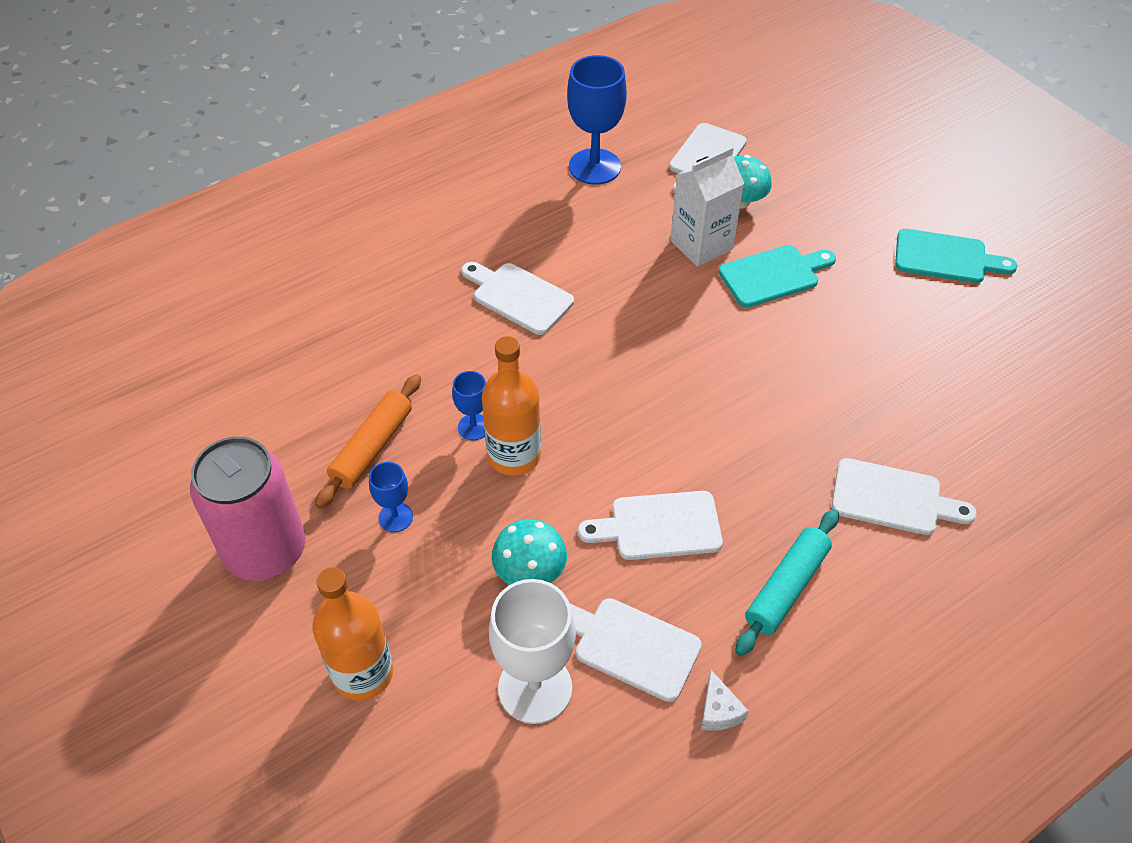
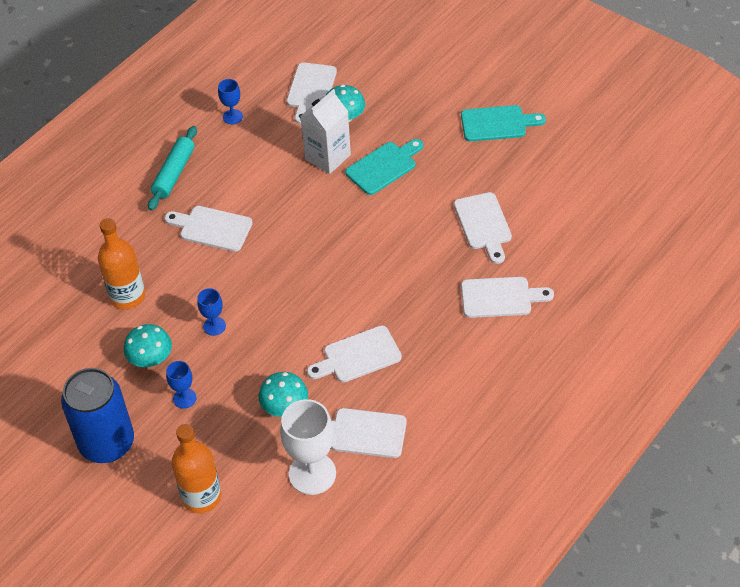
camera: 15 degrees left, 0 degrees up
(266, 551) = (107, 443): pink can -> blue can
(372, 447) = (150, 358): orange rolling pin -> turquoise mushroom
(514, 455) = (248, 337): orange bottle -> orange bottle (127, 296)
(594, 167) = (232, 117): blue goblet -> blue goblet, size x0.51
(719, 710) = (427, 454): white cheese -> none
(786, 587) = (448, 371): turquoise rolling pin -> turquoise rolling pin (174, 173)
(893, 387) = (483, 224): none -> white cutting board

